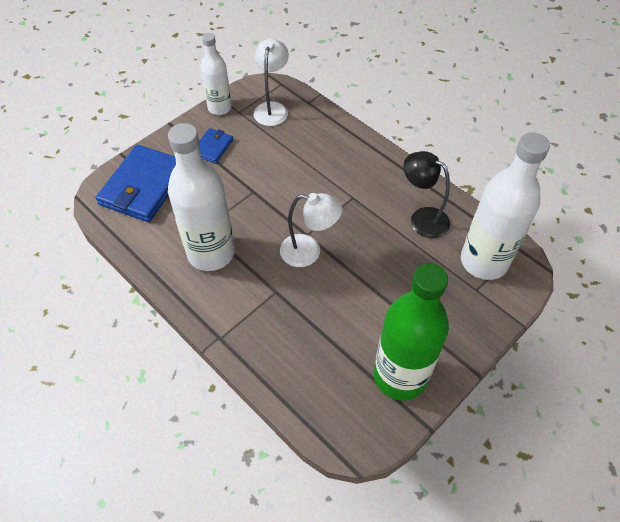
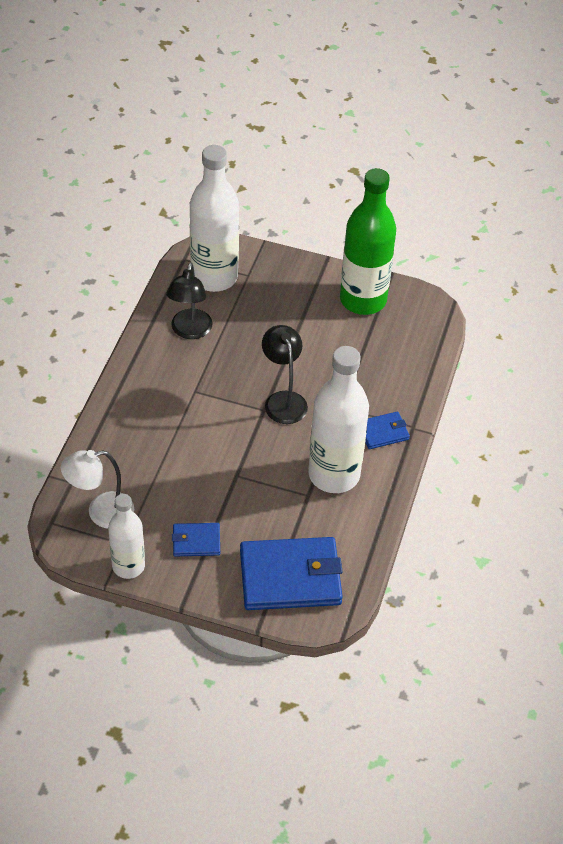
camera: 120 degrees left, 5 degrees down
(229, 310) = (383, 432): none -> blue wallet
(309, 252) = (283, 400): white lamp -> black lamp

